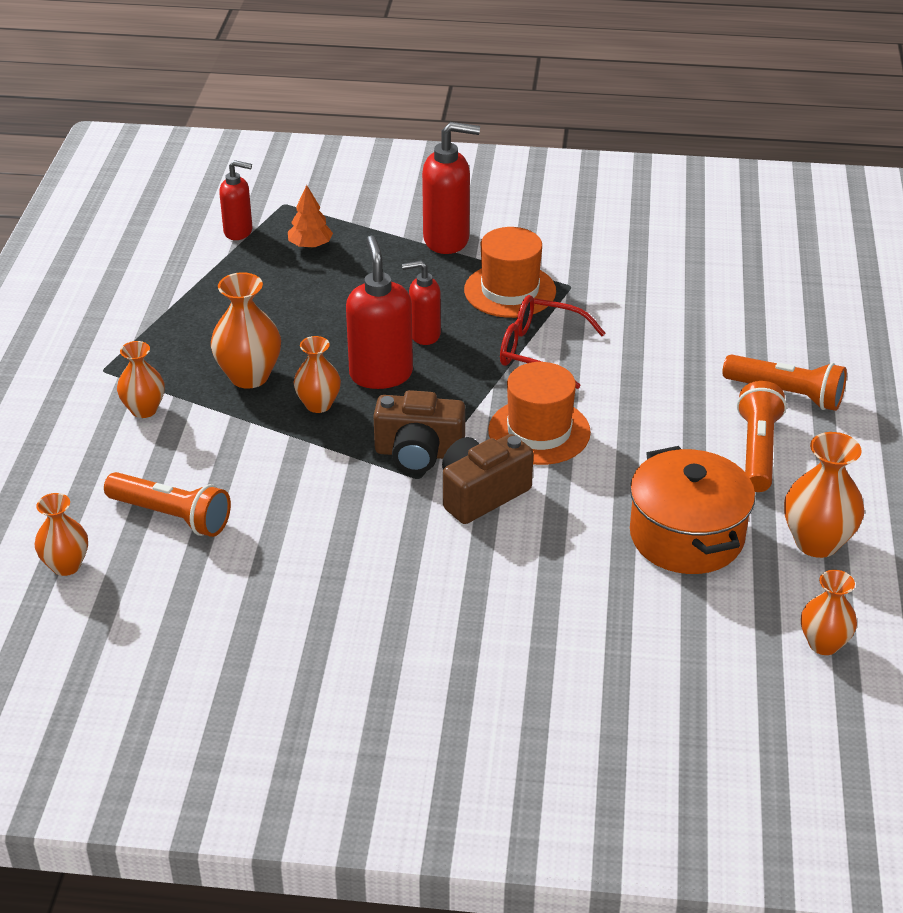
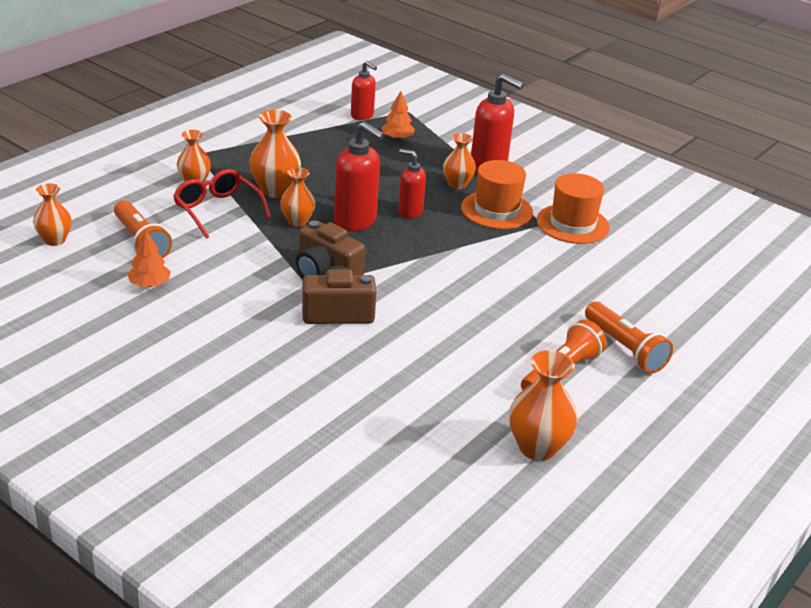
camera: 30 degrees right, 5 degrees down
(245, 564) = (149, 284): none -> orange tree
(381, 374) = (355, 221): red soap dispenser -> red soap dispenser turned 105 degrees clockwise
(539, 351) = (475, 250): red glasses -> red glasses (217, 210)
(539, 431) = (419, 294): orange hat -> orange hat (572, 224)
(686, 536) = (445, 399): orange pot -> none
(823, 644) = (465, 512): orange vase -> orange vase (457, 184)

